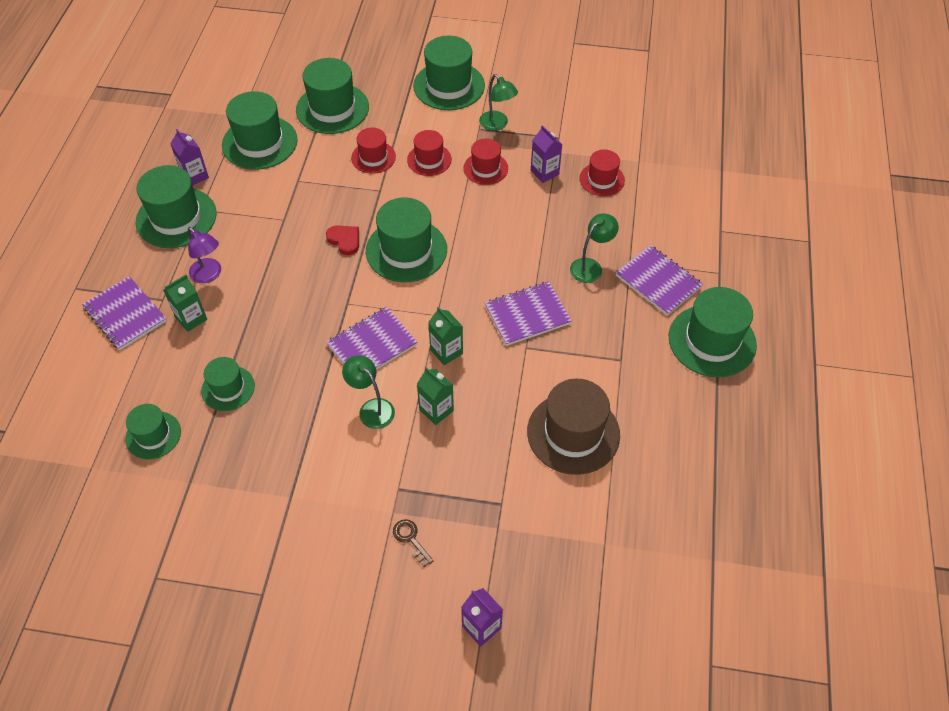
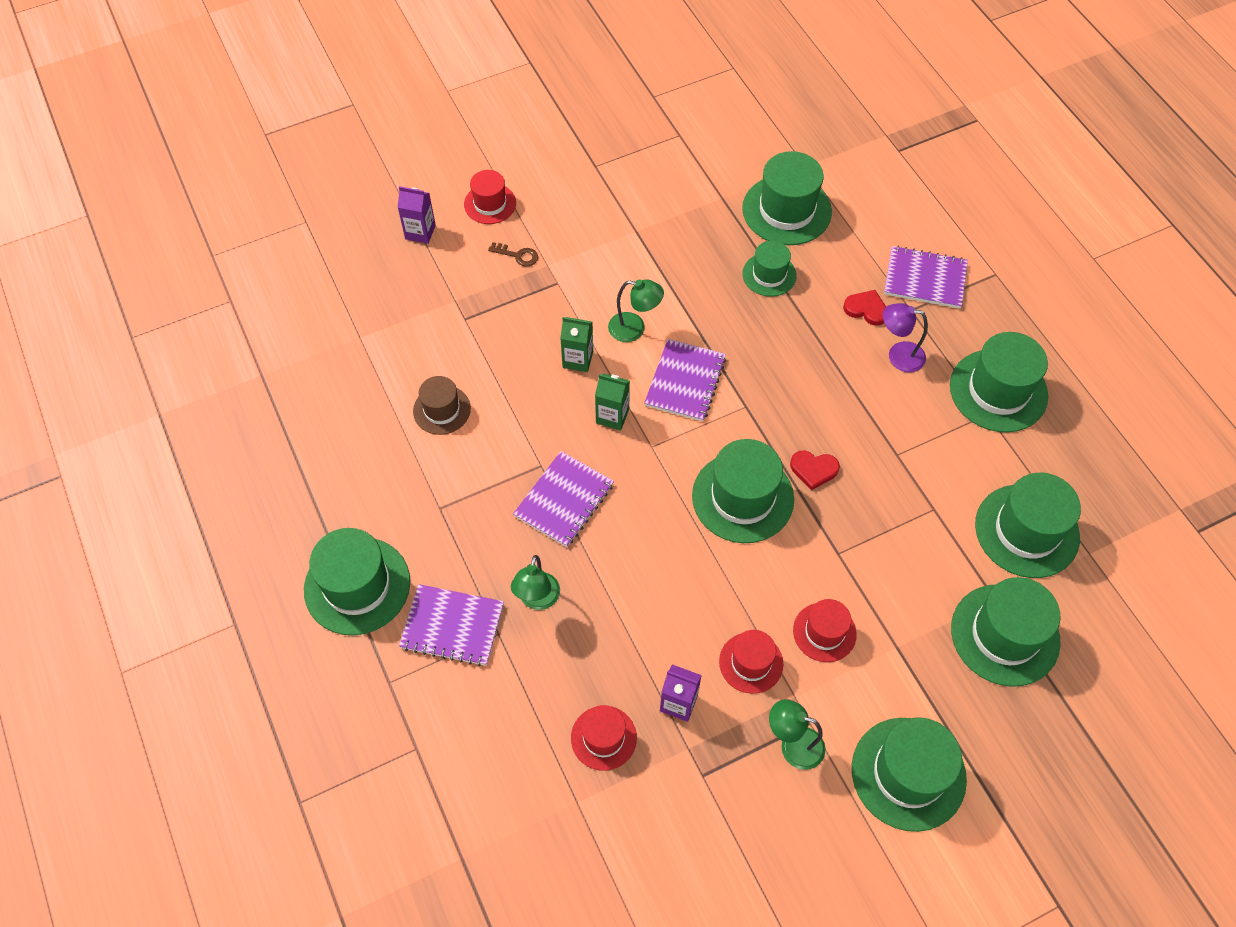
camera: 145 degrees right, 5 degrees up
(153, 435) = (786, 210): green hat -> green hat, size x1.70
(191, 318) = (866, 309): green carton -> red heart
(195, 176) = (1039, 446): purple carton -> none
(373, 157) = (888, 593): red hat -> red hat (490, 204)
(573, 433) = (442, 410): brown hat -> brown hat, size x0.59

